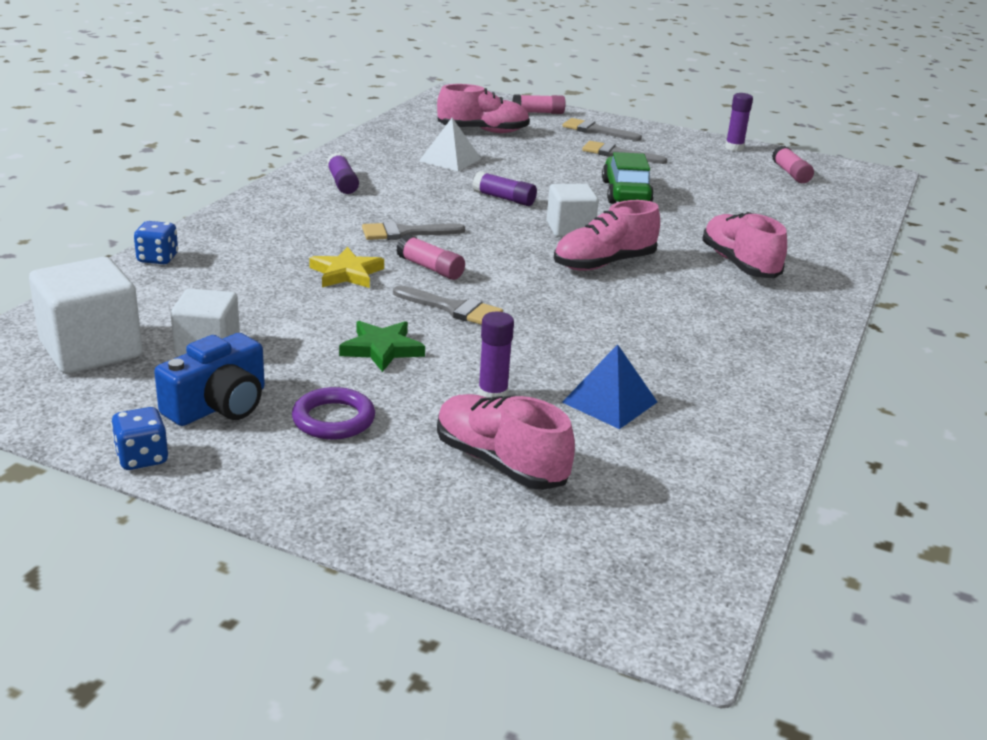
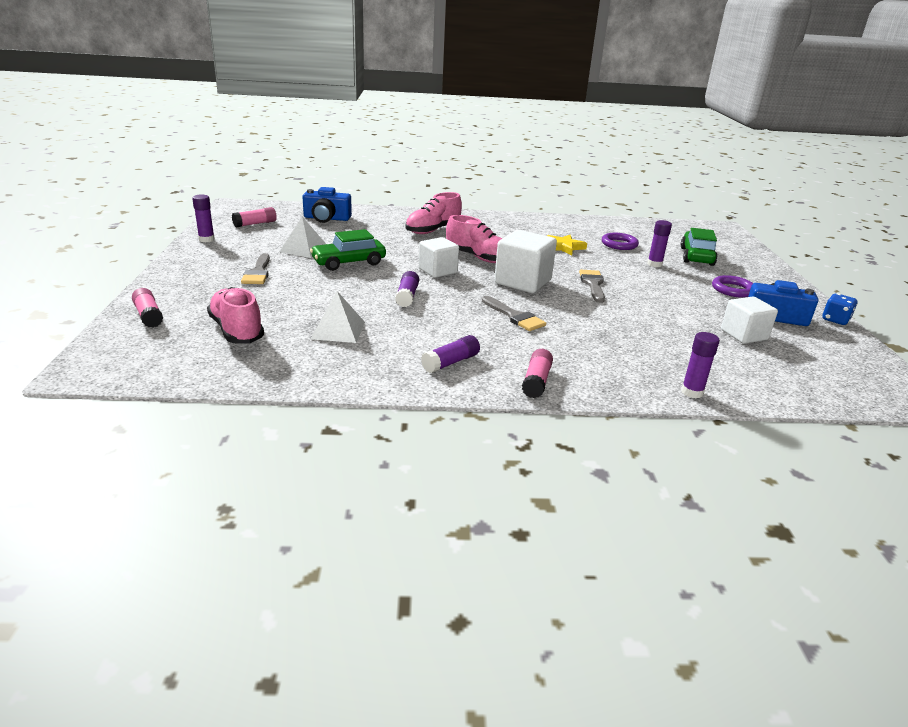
camera: 115 degrees left, 0 degrees up
(91, 350) = (810, 367): white cube -> white cube (523, 282)
(158, 259) = (692, 392): blue dice -> purple glue stick
(346, 273) = (601, 320): yellow star -> yellow star (563, 247)
(382, 349) = (662, 292): green star -> none
(430, 268) = (554, 299): pink glue stick -> pink glue stick (536, 381)
(500, 463) = (696, 256): pink shoe -> green car
(596, 130) = (195, 285): grey brush -> none
(609, 402) = (619, 244): blue pyramid -> purple ring
(684, 181) = (304, 249): none -> white pyramid
(811, 211) = (326, 218): none -> blue camera

